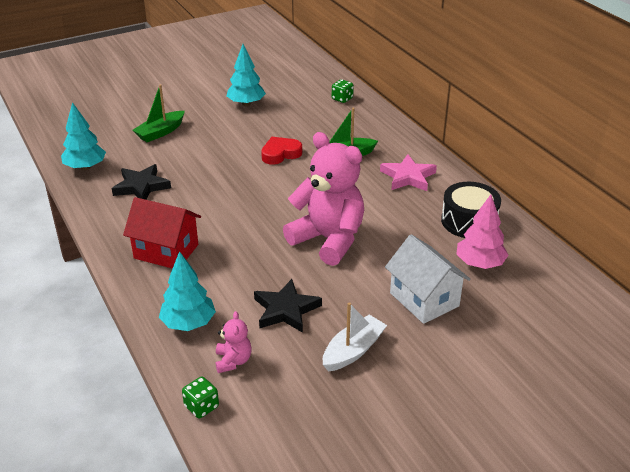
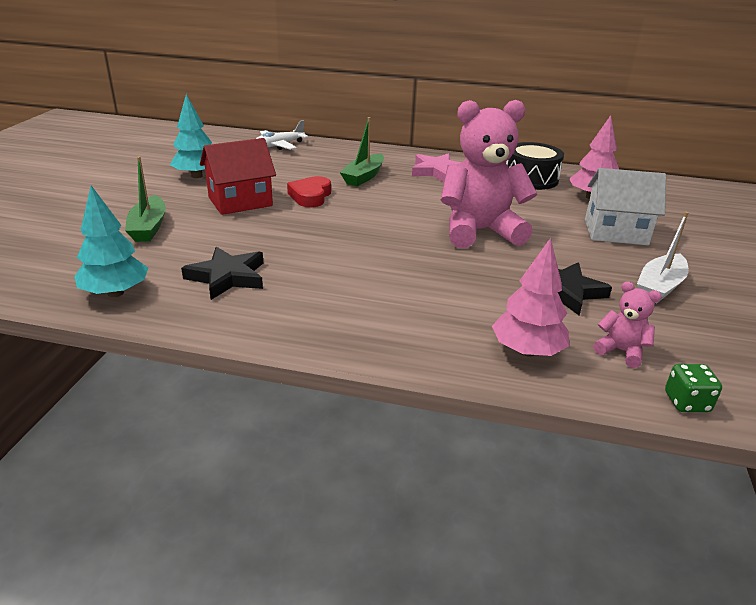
camera: 50 degrees left, 5 degrees down
(166, 251) = (376, 311): red house -> red house (240, 201)
(188, 323) = (527, 351): turquoise tree -> pink tree
(342, 99) = (279, 145): green dice -> white plane
(353, 351) = (659, 287): white boat -> white boat turned 135 degrees counterclockwise

